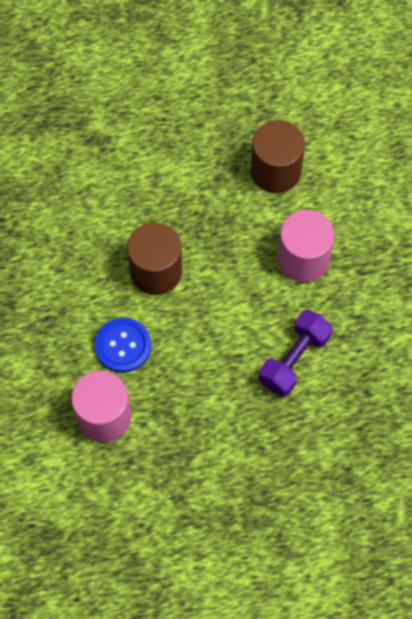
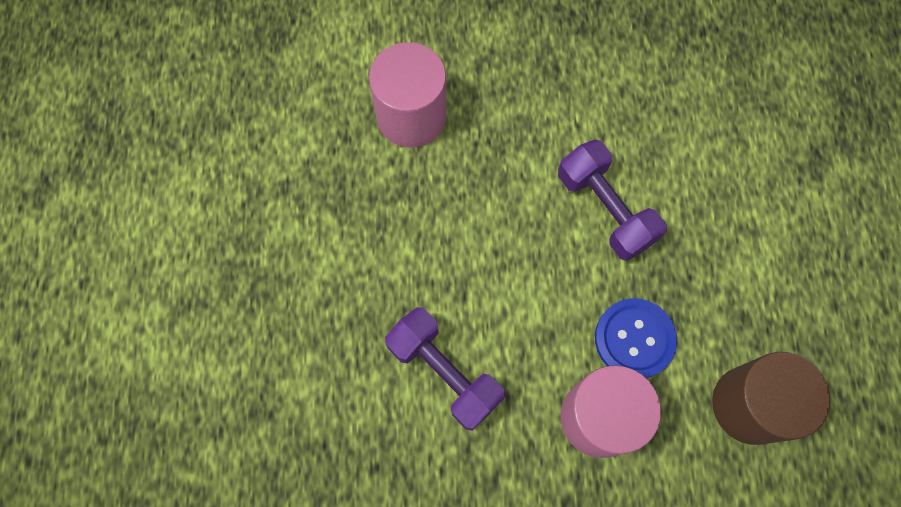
camera: 100 degrees right, 5 degrees up
(123, 346) = (503, 152): blue button -> blue button (634, 339)
(156, 271) = (605, 209): brown cylinder -> purple dumbbell

